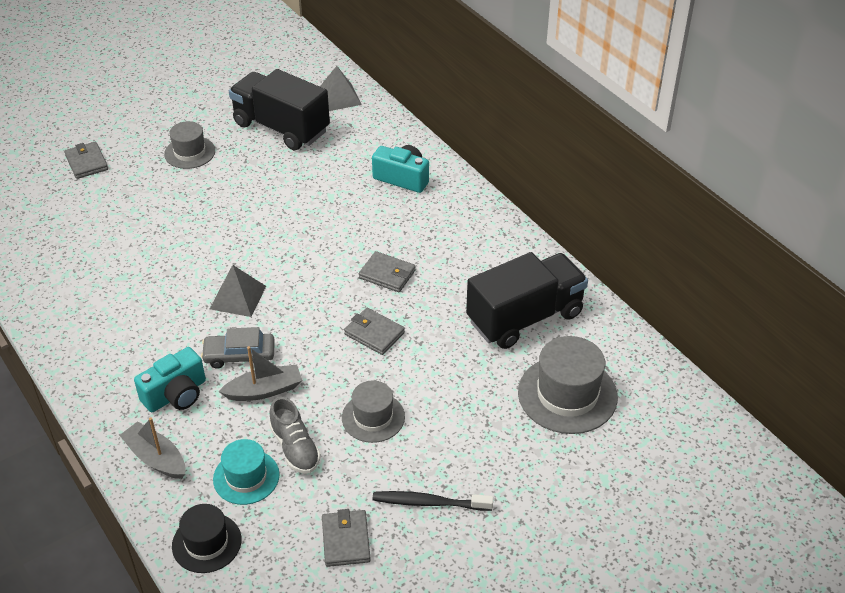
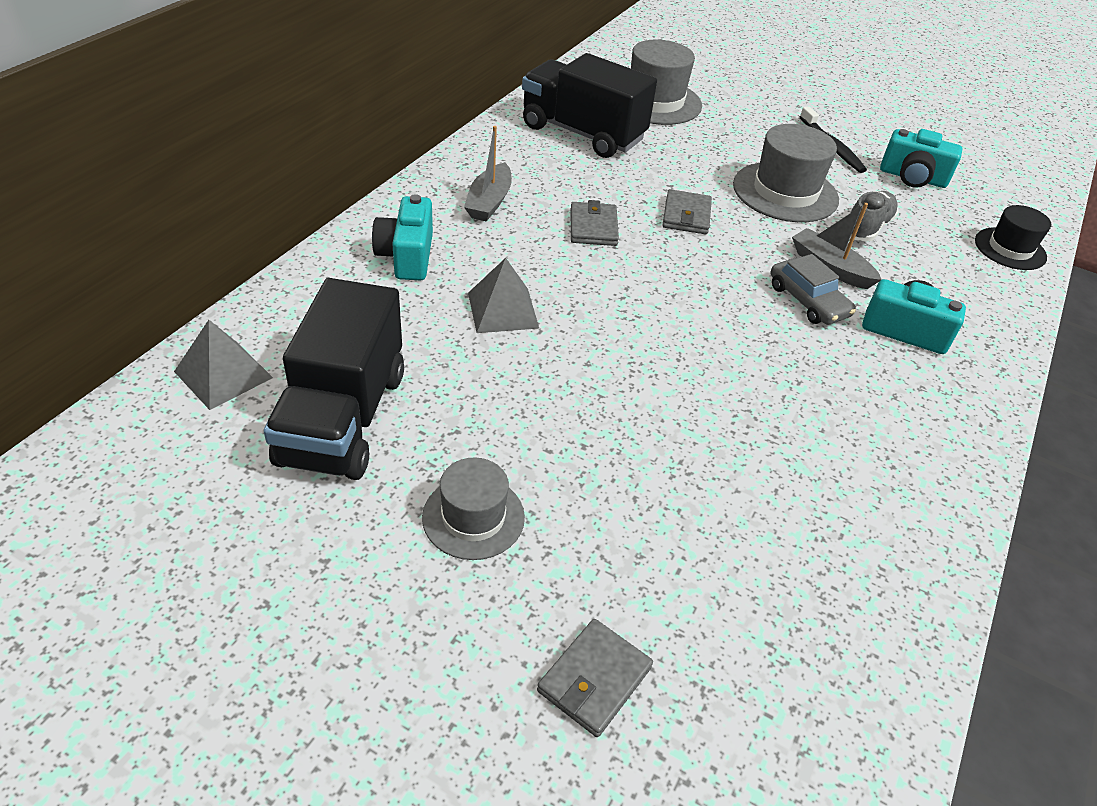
camera: 120 degrees left, 0 degrees up
(156, 458) = (983, 314): grey boat -> grey boat (489, 202)
(237, 297) = (730, 333): grey pyramid -> grey pyramid (503, 310)
(246, 477) = (928, 247): turquoise hat -> none
(345, 540) = (912, 178): grey wallet -> turquoise camera
(373, 417) = (785, 192): grey hat -> grey hat, size x1.60

